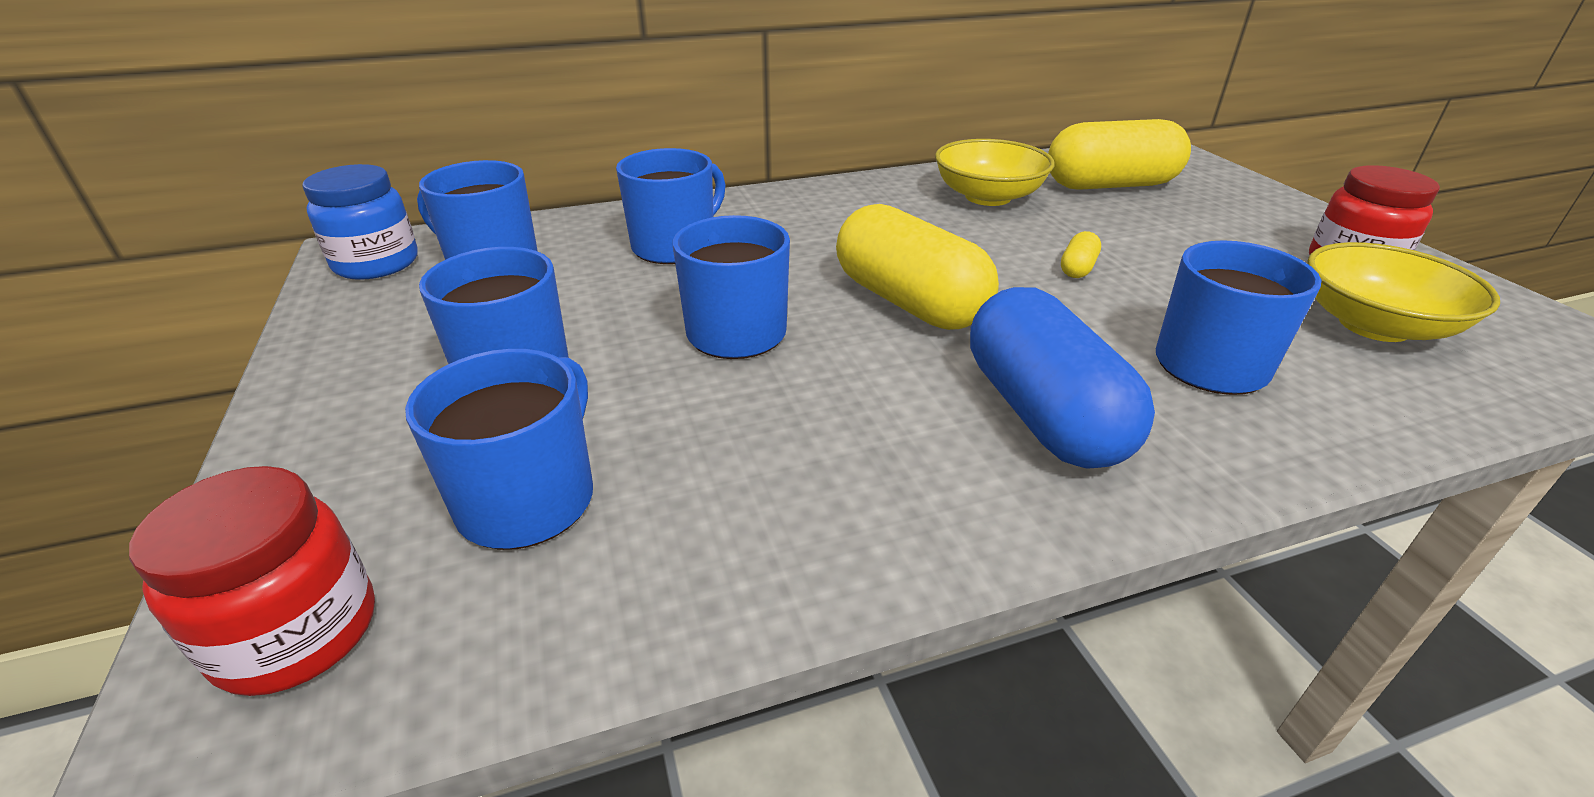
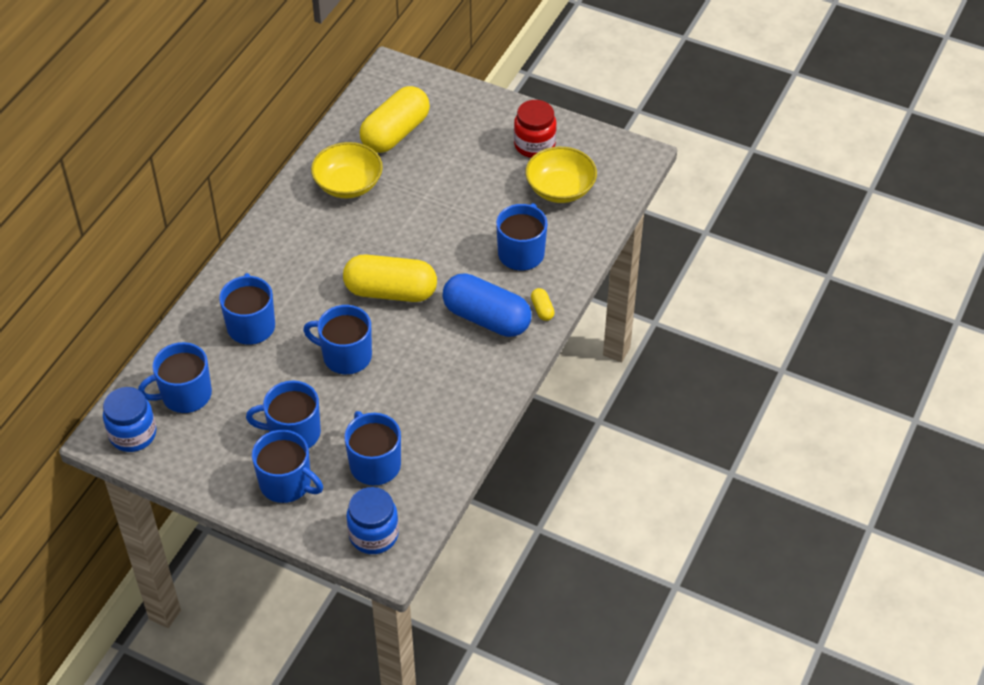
camera: 45 degrees left, 15 degrees up
(297, 633) = (374, 535): red jar -> blue jar
(379, 426) = (286, 483): none -> blue mug
(1077, 268) = (435, 221): yellow capsule -> yellow capsule (542, 309)

